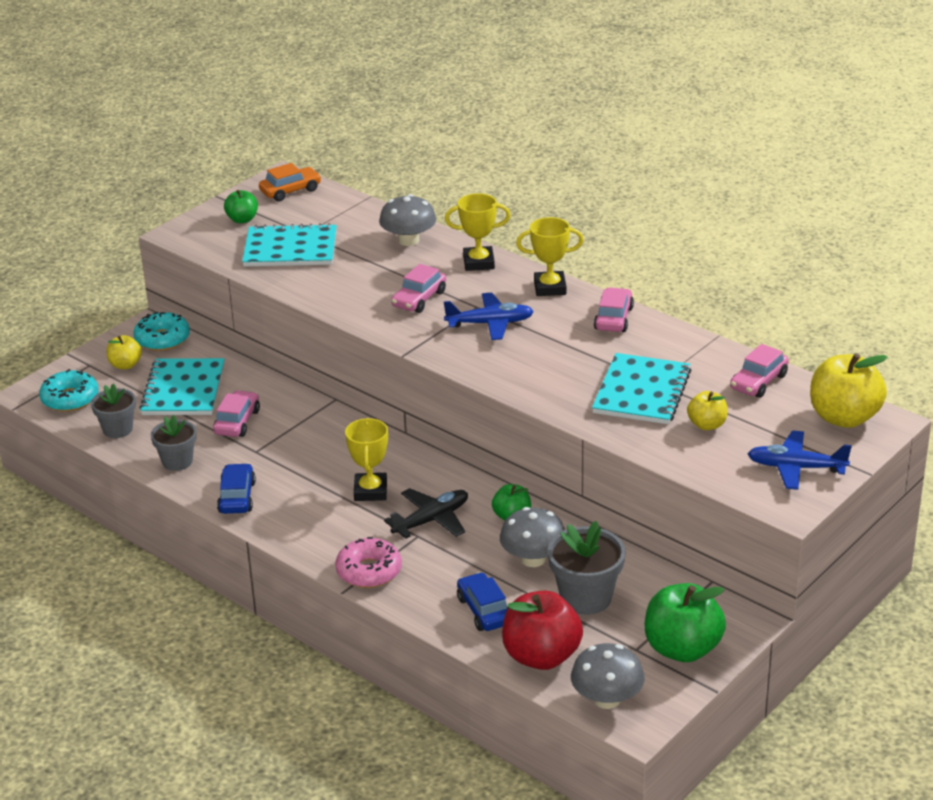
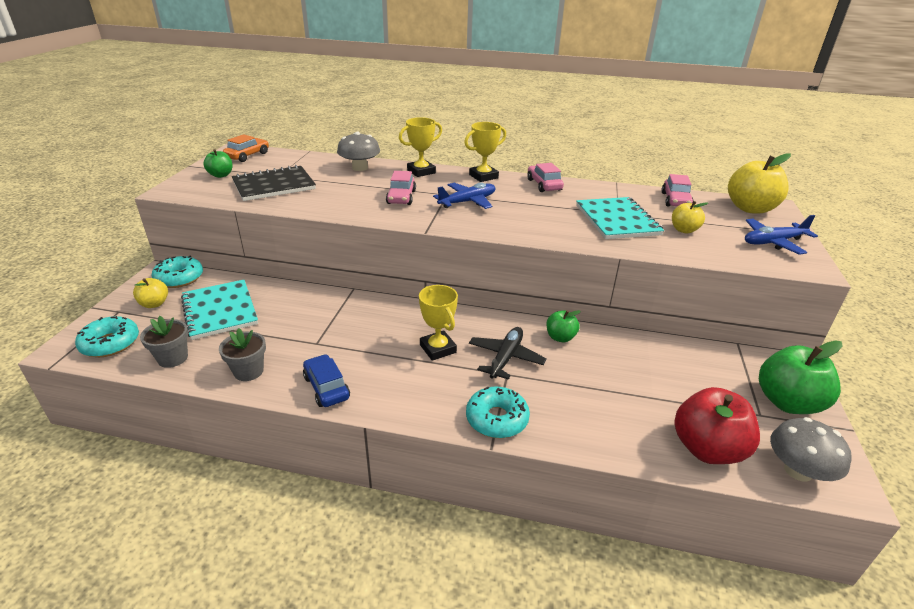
camera: 30 degrees left, 0 degrees up
(237, 422) = (284, 324): pink car -> none
(290, 249) = (274, 185): turquoise notebook -> black notebook
(369, 571) = (497, 419): pink donut -> turquoise donut
(484, 610) = (621, 422): blue car -> none
(533, 559) = (609, 365): grey mushroom -> none
(586, 598) = (678, 384): grey flower pot -> none

